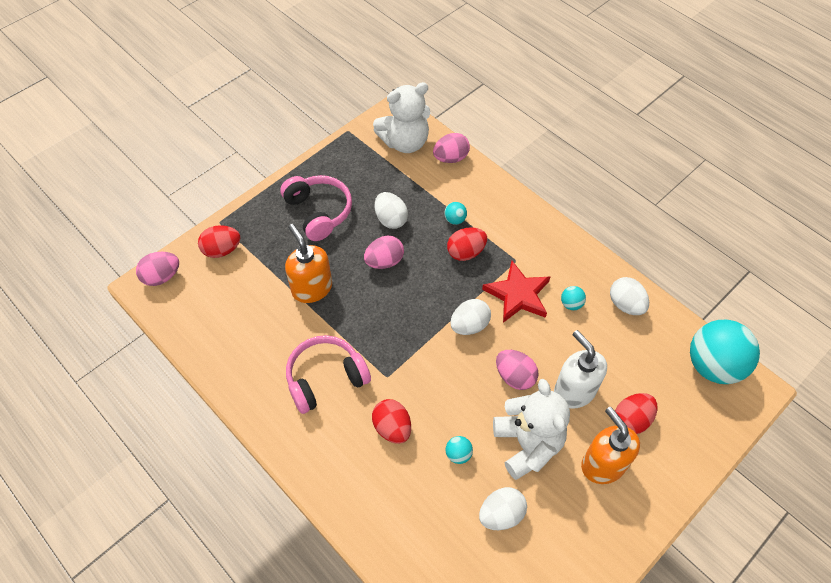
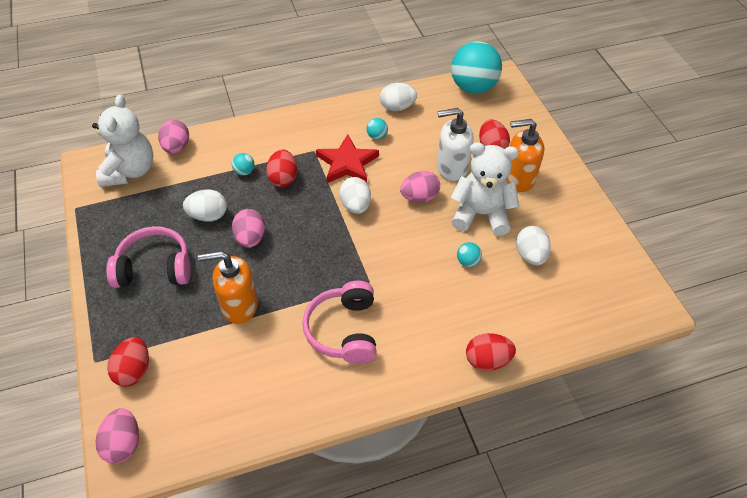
camera: 65 degrees left, 5 degrees down
(392, 428) = (420, 297): red egg -> red egg (487, 360)

